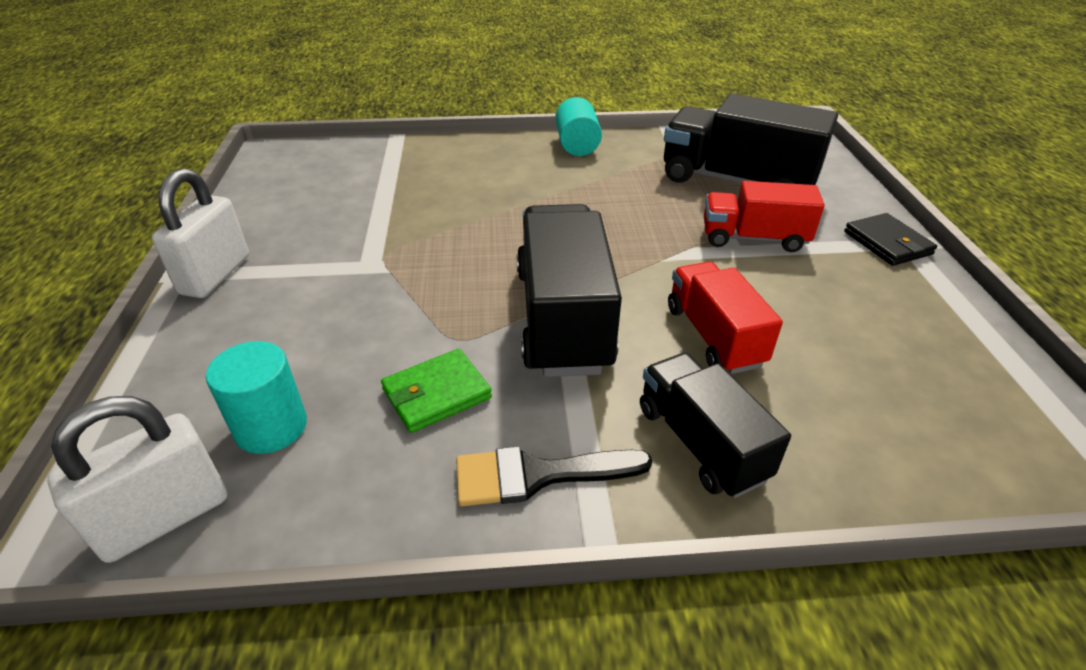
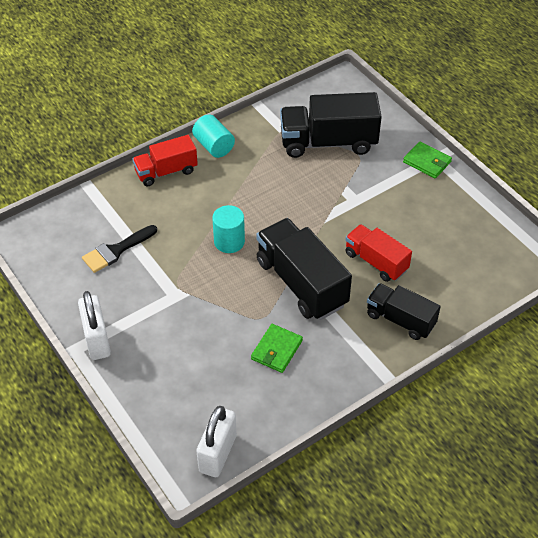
camera: 30 degrees left, 10 degrees up
(271, 427) = (219, 399): turquoise cylinder -> turquoise cylinder (229, 241)
(537, 475) = (347, 364): black brush -> black brush (116, 250)
(753, 238) = (361, 187): red truck -> red truck (166, 171)
(887, 243) = (427, 162): black wallet -> green wallet

